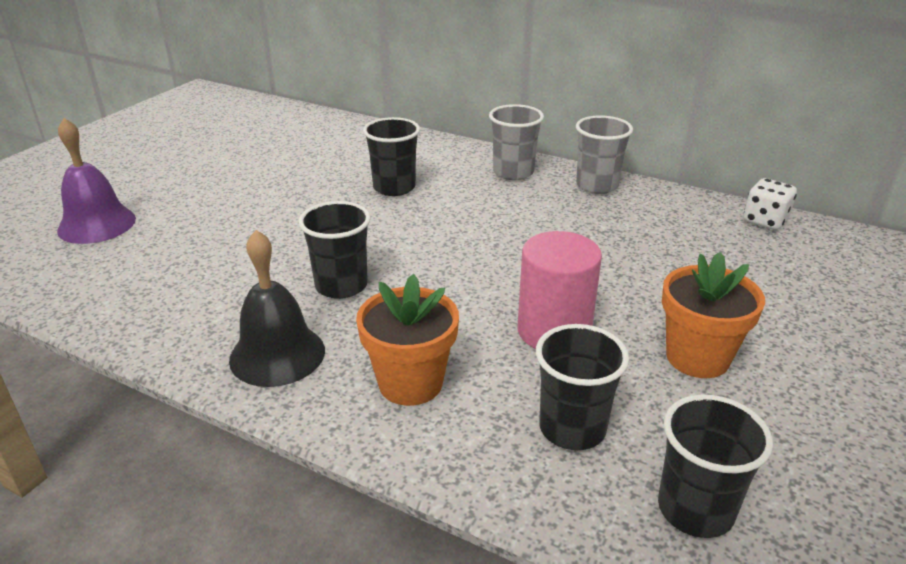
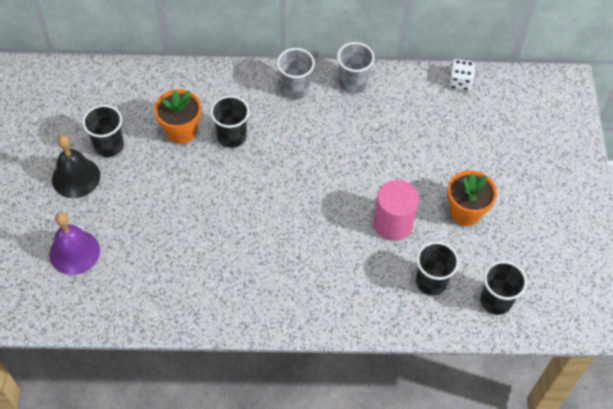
camera: 30 degrees left, 25 degrees up
(277, 354) = (271, 301): black bell -> black bell (76, 177)
(341, 286) = (265, 238): black cup -> black cup (109, 146)
(410, 383) = (347, 289): orange flower pot -> orange flower pot (181, 131)

